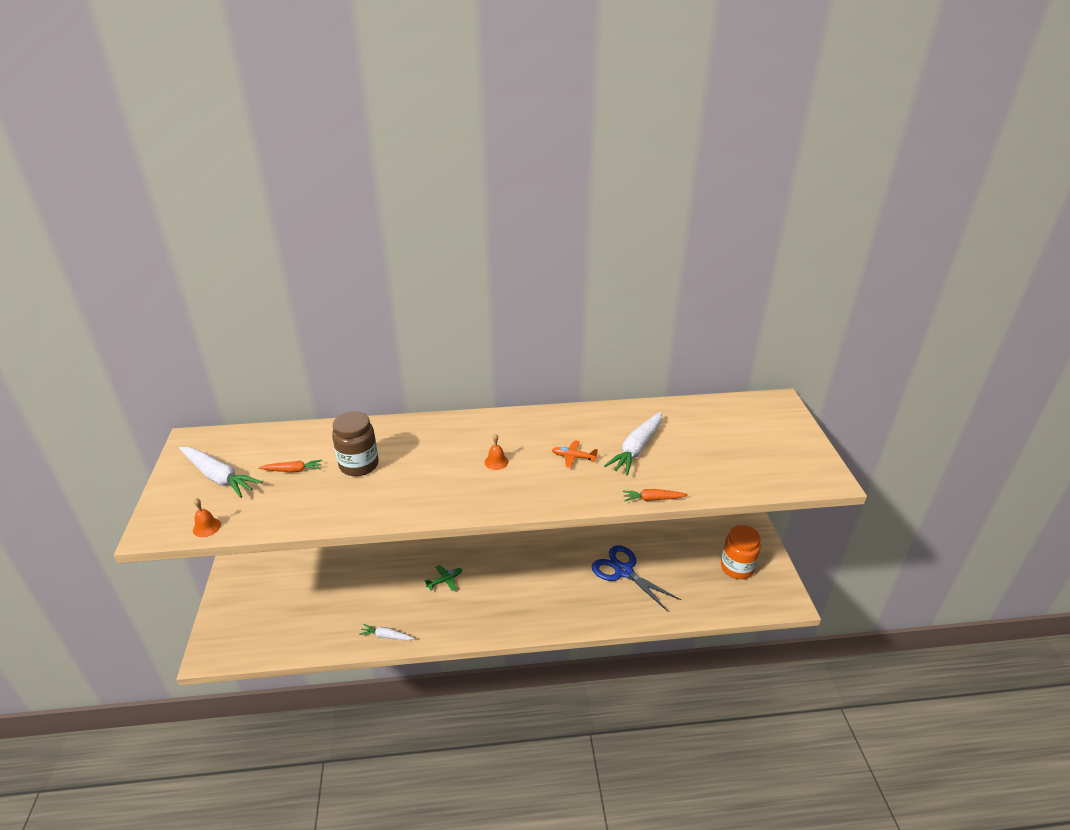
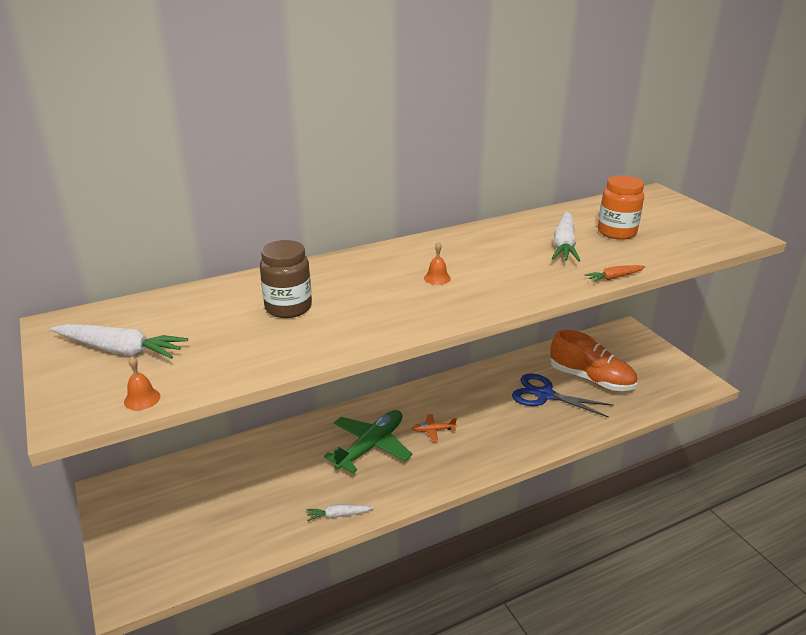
camera: 20 degrees left, 5 degrees down
(293, 470) = (212, 326): orange carrot -> none
(445, 580) = (370, 446): green plane -> green plane, size x2.20
(573, 457) = (511, 261): orange plane -> orange plane (433, 430)
(678, 566) = (591, 379): none -> orange shoe
(737, 568) = (643, 368): orange jar -> orange jar (616, 232)

